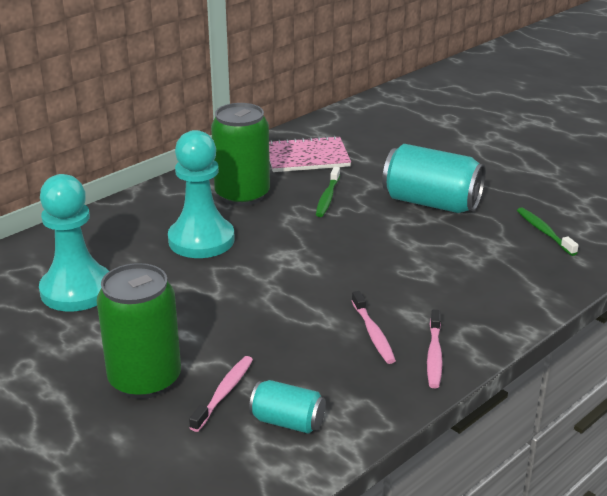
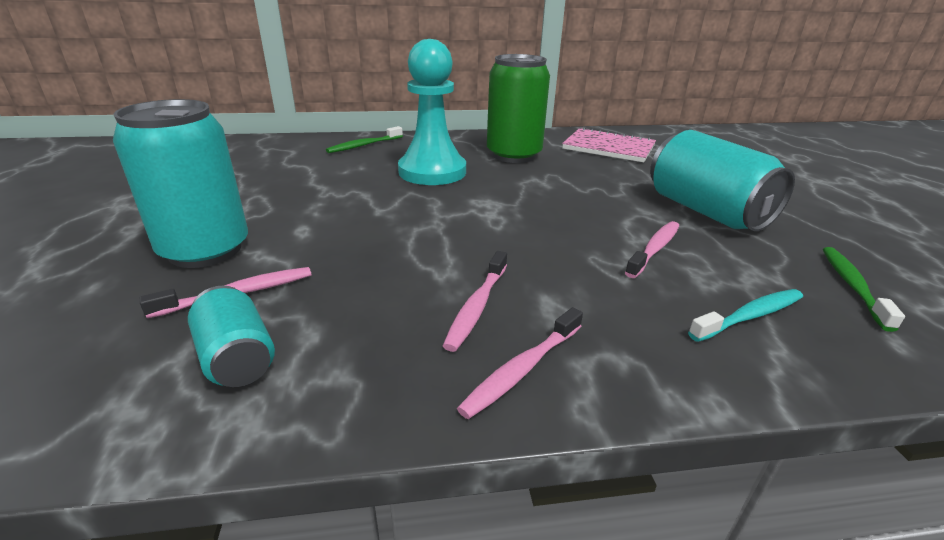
camera: 35 degrees right, 0 degrees up
(76, 290) = (287, 172): turquoise pawn -> none
(145, 380) = (205, 250): green can -> turquoise can
(327, 197) = (591, 177): green toothbrush -> green toothbrush (364, 145)
(428, 249) = (654, 249): none -> pink toothbrush
(510, 275) = (749, 316): none -> turquoise toothbrush

